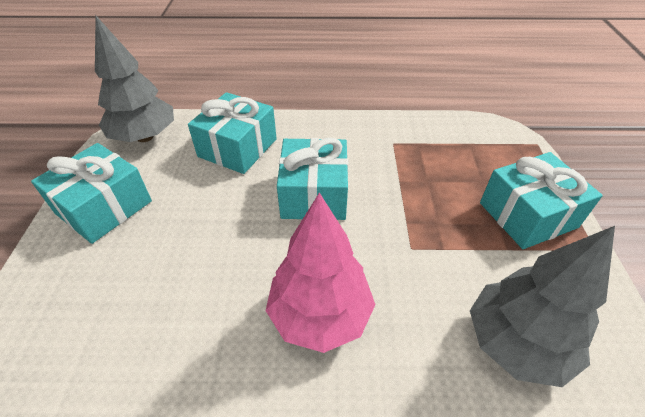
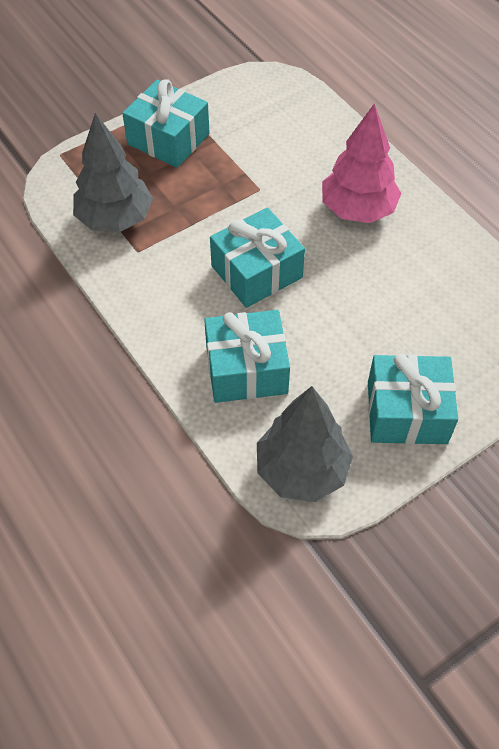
camera: 125 degrees left, 10 degrees up
(516, 343) = (291, 119): grey tree -> grey tree (115, 219)

